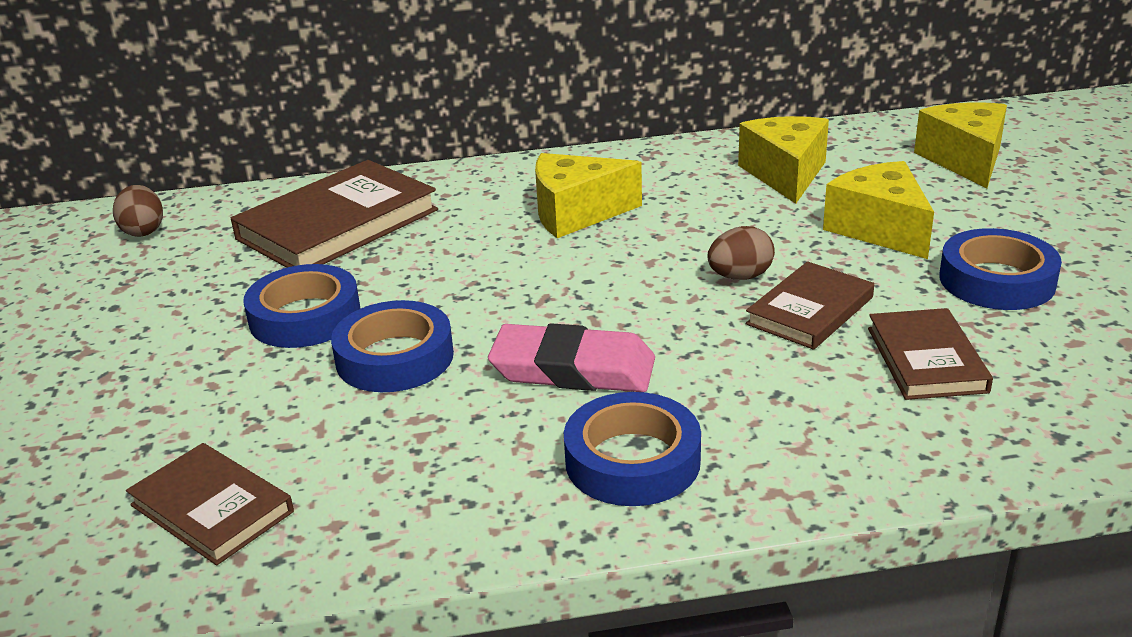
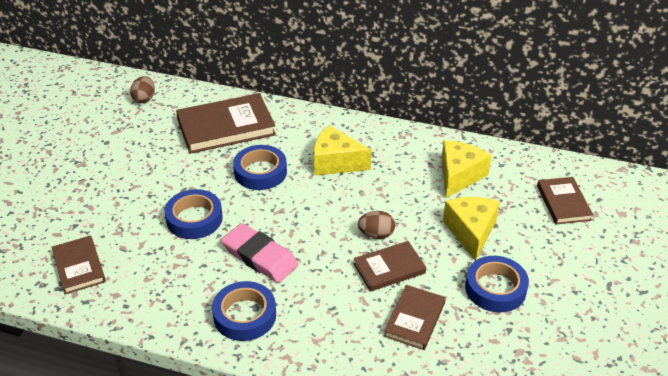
camera: 25 degrees right, 10 degrees up
(305, 317) = (175, 180): blue tape -> blue tape (260, 172)
(965, 160) = (563, 203): yellow cheese -> brown book

